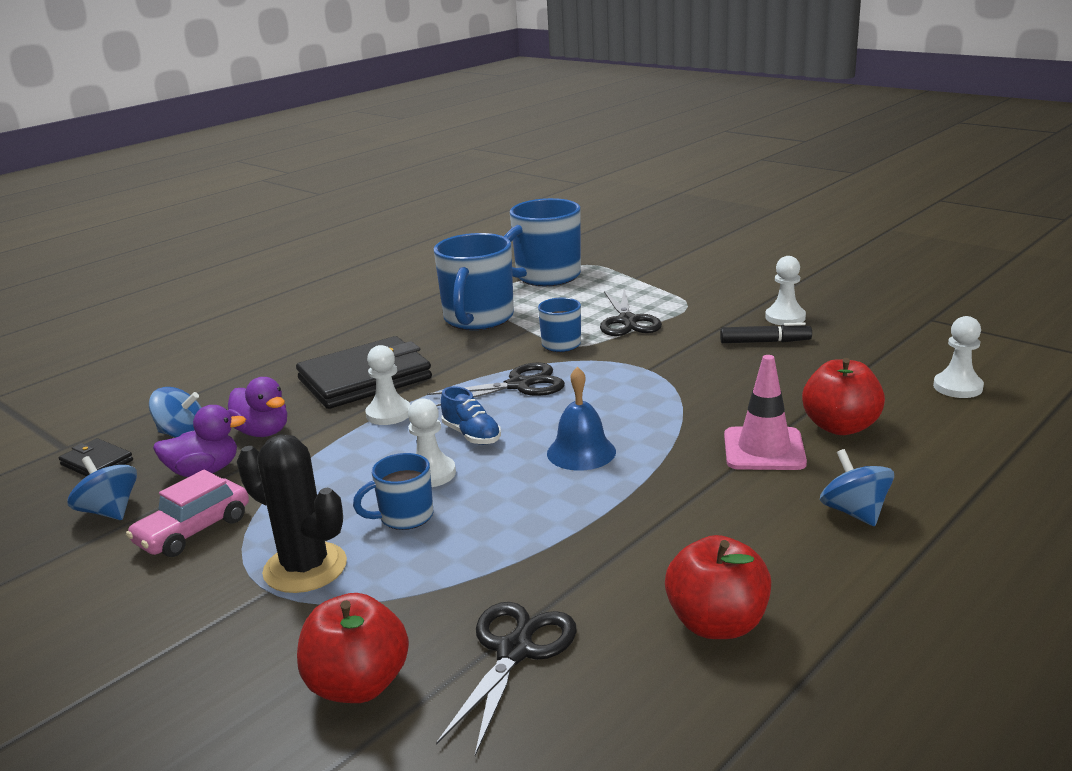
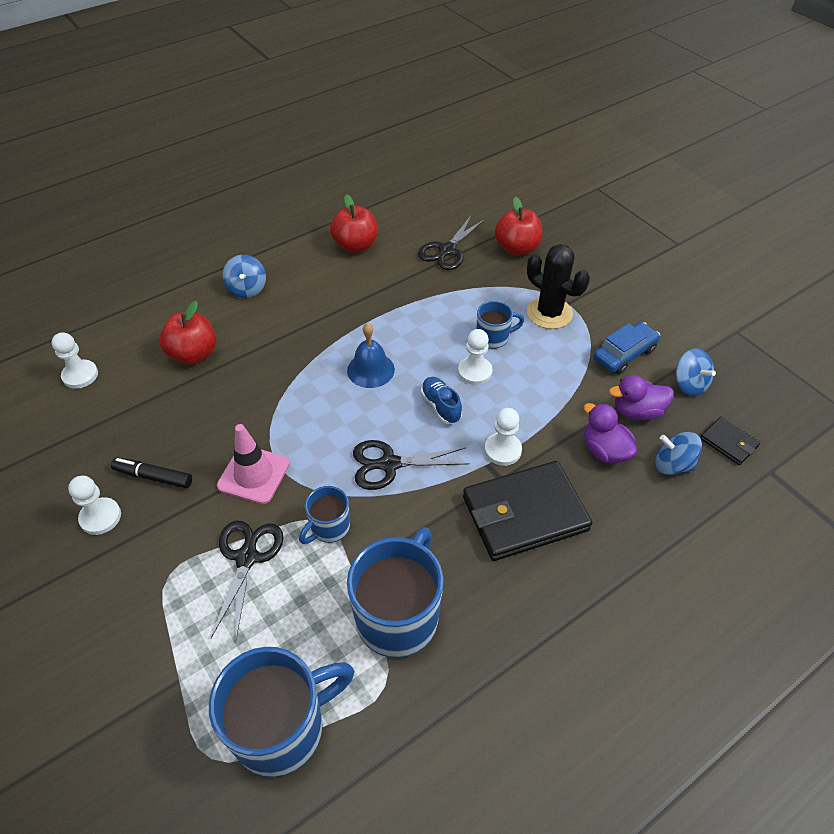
camera: 170 degrees left, 25 degrees up
(193, 531) = (624, 354): pink car -> blue car
(764, 449) = (256, 345): pink traffic cone -> pink traffic cone (253, 474)

